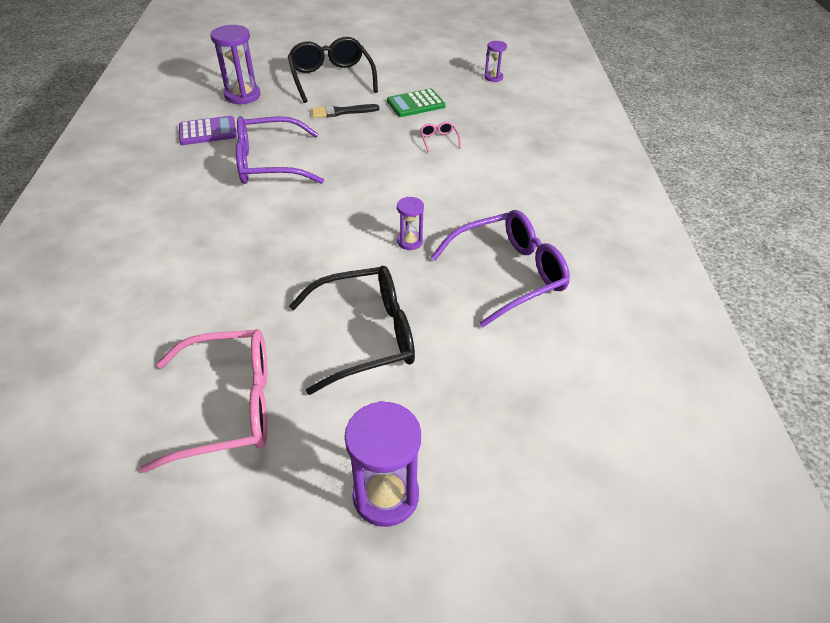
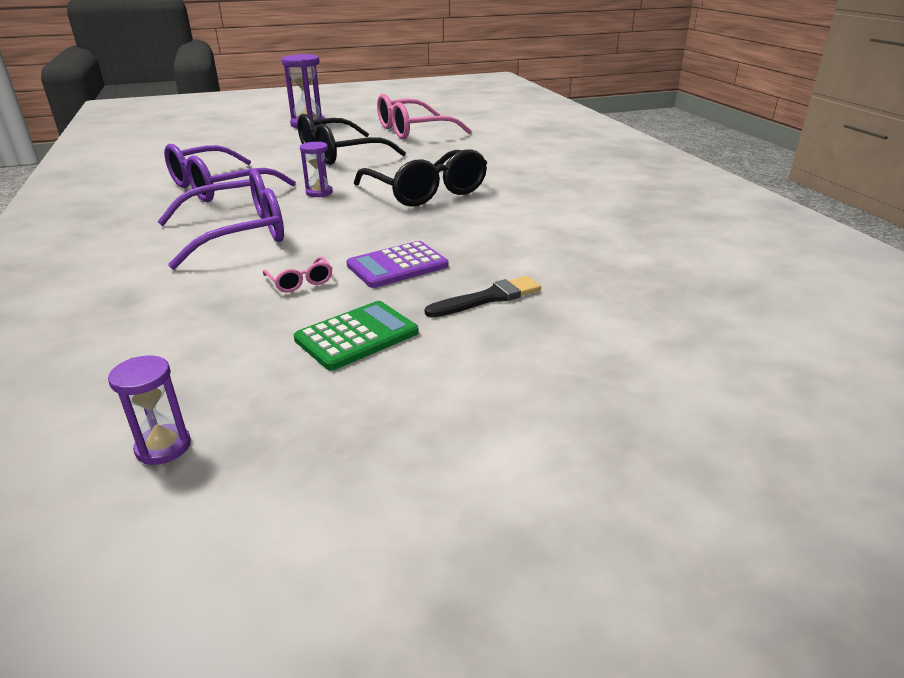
camera: 165 degrees right, 15 degrees down
(208, 131) = (654, 242): purple calculator -> purple calculator (397, 266)
(242, 95) = (690, 297): purple hourglass -> none
(270, 163) = (524, 224): purple glasses -> purple glasses (237, 234)
(331, 78) = (571, 363): black glasses -> black glasses (426, 191)

